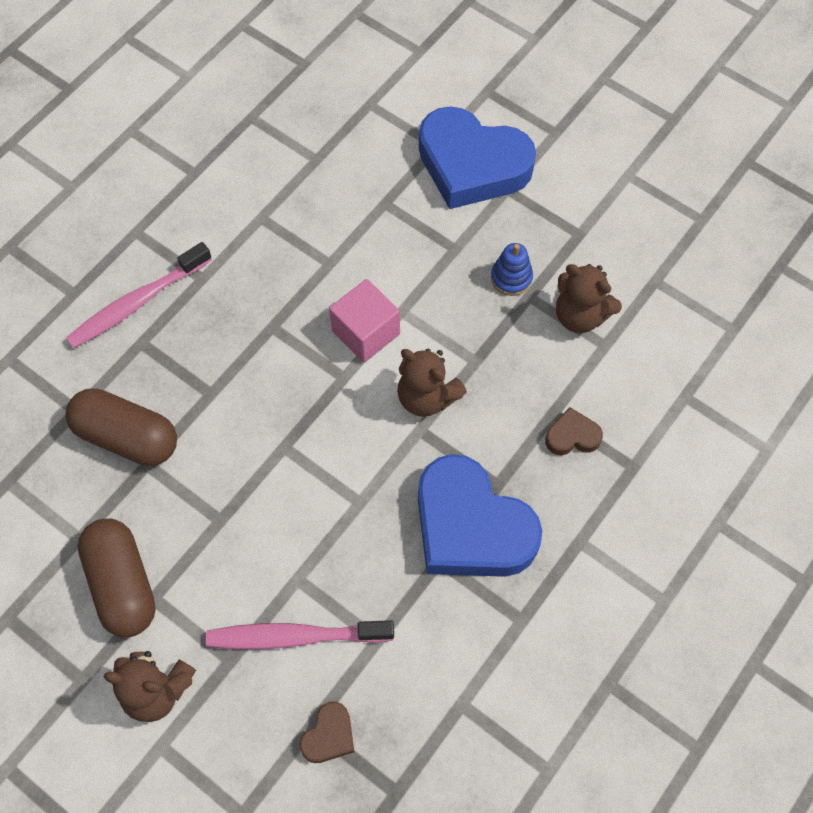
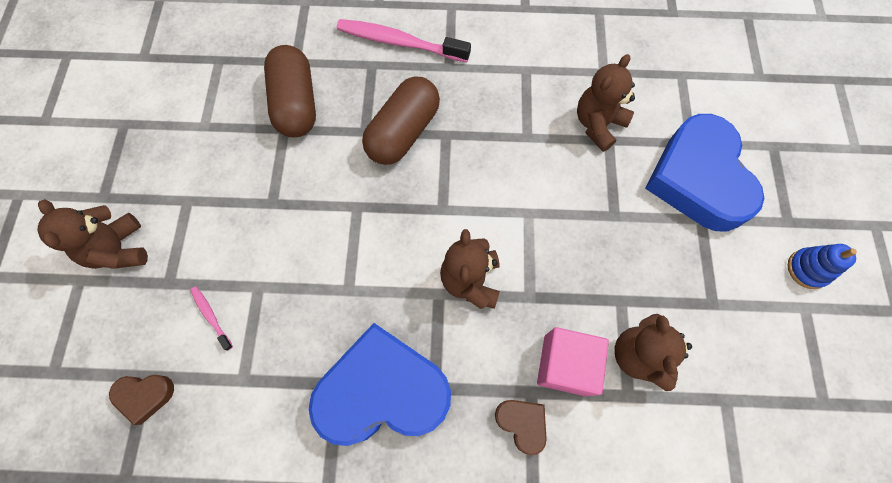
camera: 55 degrees right, 5 degrees up
(122, 584) = (186, 174): brown capsule -> brown capsule (403, 132)
(295, 636) = (211, 316): pink toothbrush -> pink toothbrush, size x0.46
(363, 201) = (598, 124): none -> brown teddy bear
(366, 332) = (490, 200): pink cube -> pink cube (565, 365)
(471, 527) = (383, 391): blue heart -> blue heart turned 75 degrees clockwise
(511, 278) = (625, 276): blue stacking toy -> blue stacking toy (807, 269)

